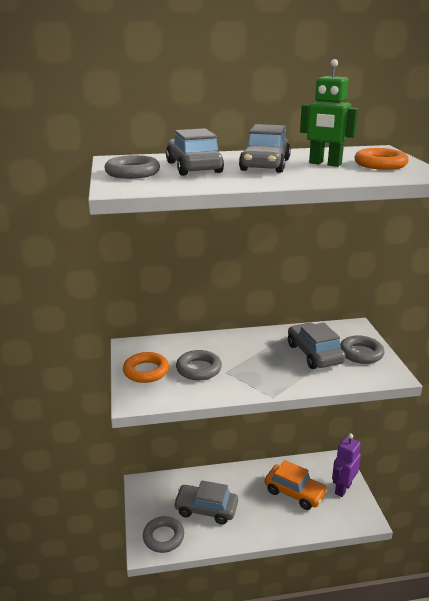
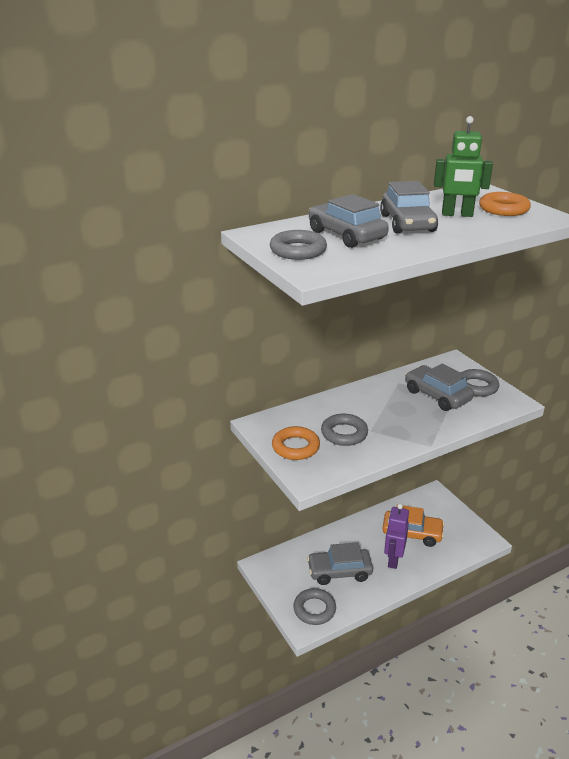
camera: 20 degrees left, 5 degrees up
(342, 488) = (452, 518): purple robot -> purple robot (393, 559)

